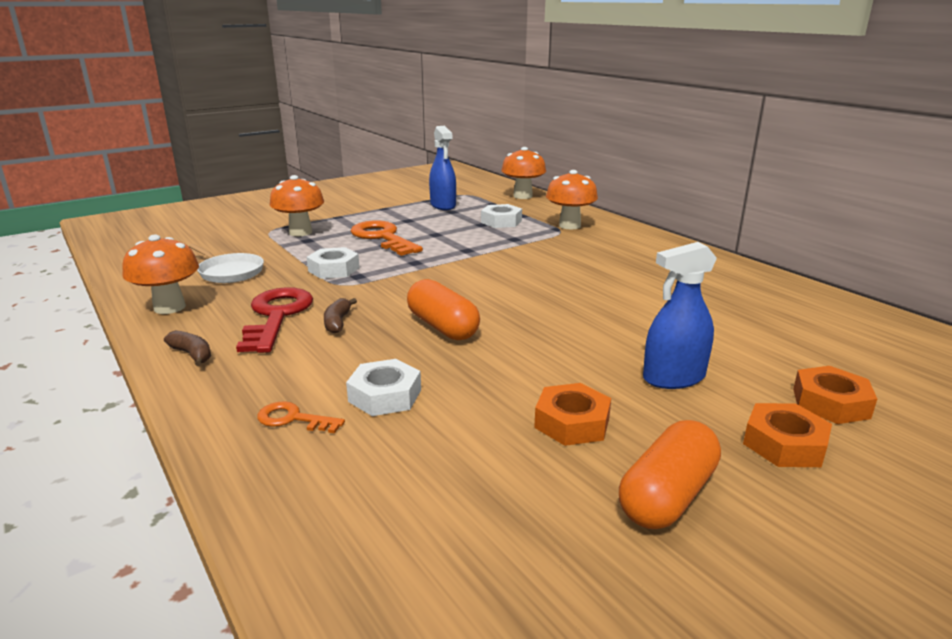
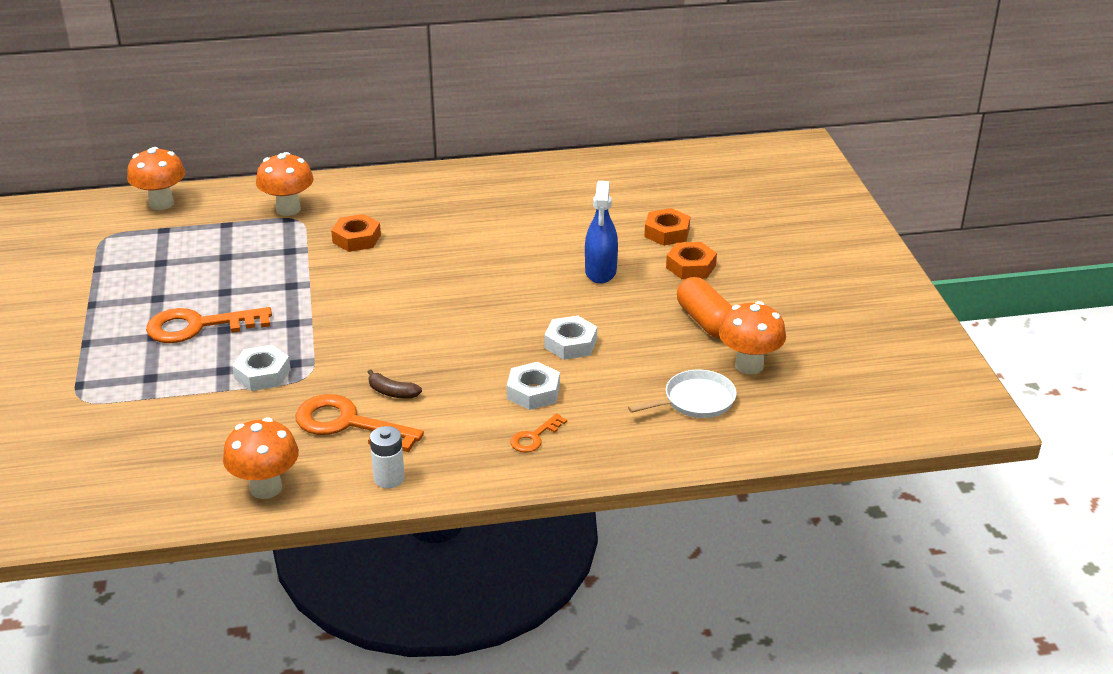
camera: 65 degrees left, 10 degrees up
(192, 354) = (389, 478): brown banana -> white battery
(229, 272) = (200, 442): white pan -> white pan (696, 400)
(277, 316) = (348, 424): red key -> orange key
(300, 232) = (116, 378): orange mushroom -> orange mushroom (749, 365)
(442, 327) = (448, 342): orange capsule -> none
(443, 205) = (131, 262): blue spray bottle -> none
(501, 221) = (231, 242): white nut -> white nut (570, 344)
(572, 423) = (621, 327): orange nut -> orange nut (356, 239)

